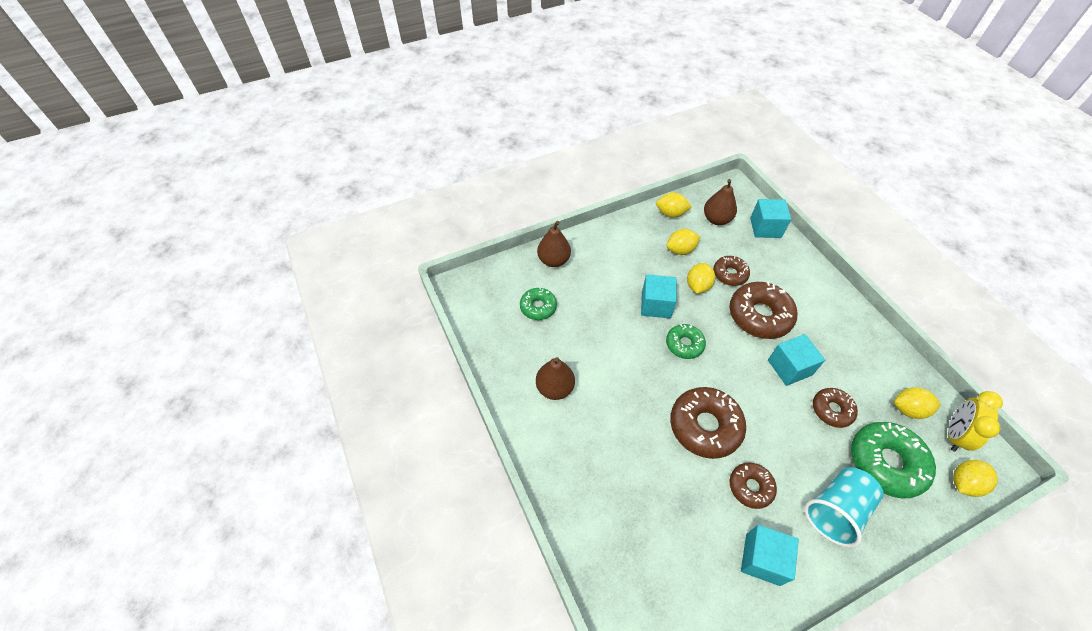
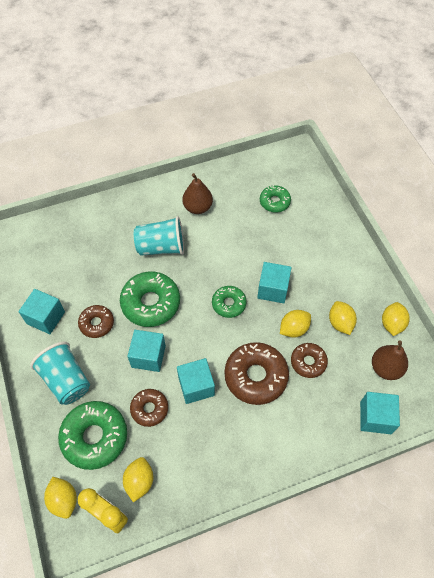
camera: 95 degrees right, 5 degrees up
(553, 260) = (326, 216): brown pear -> none
(622, 424) = (161, 247): none -> turquoise cup
(697, 286) = (294, 329): yellow lemon -> yellow lemon turned 60 degrees counterclockwise
(705, 426) = (151, 303): brown donut -> green donut
(773, 419) = (148, 356): none -> turquoise cube

